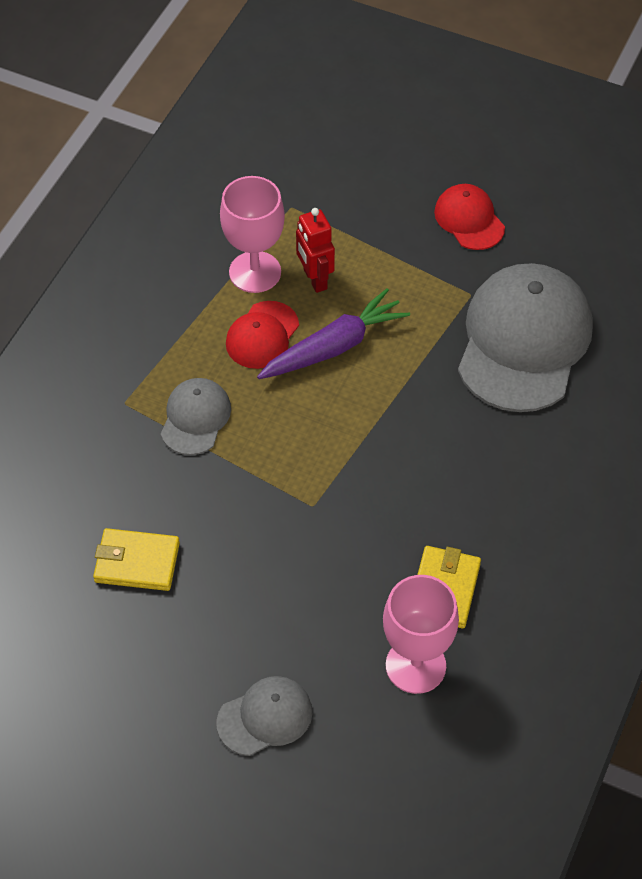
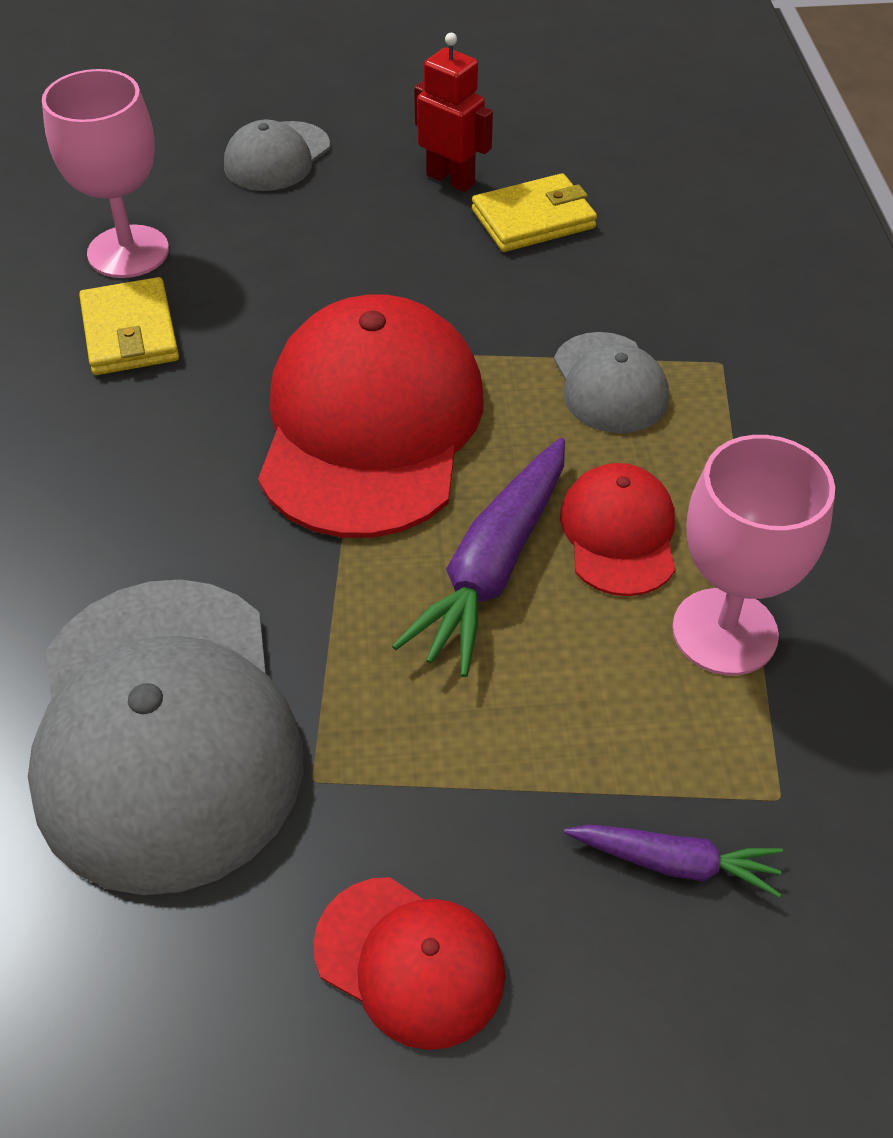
camera: 150 degrees right, 5 degrees down
(314, 279) = (615, 668): red robot -> red robot (451, 179)
(341, 453) = (370, 425): none -> red cap
(350, 205) = (675, 863): none -> purple carrot

